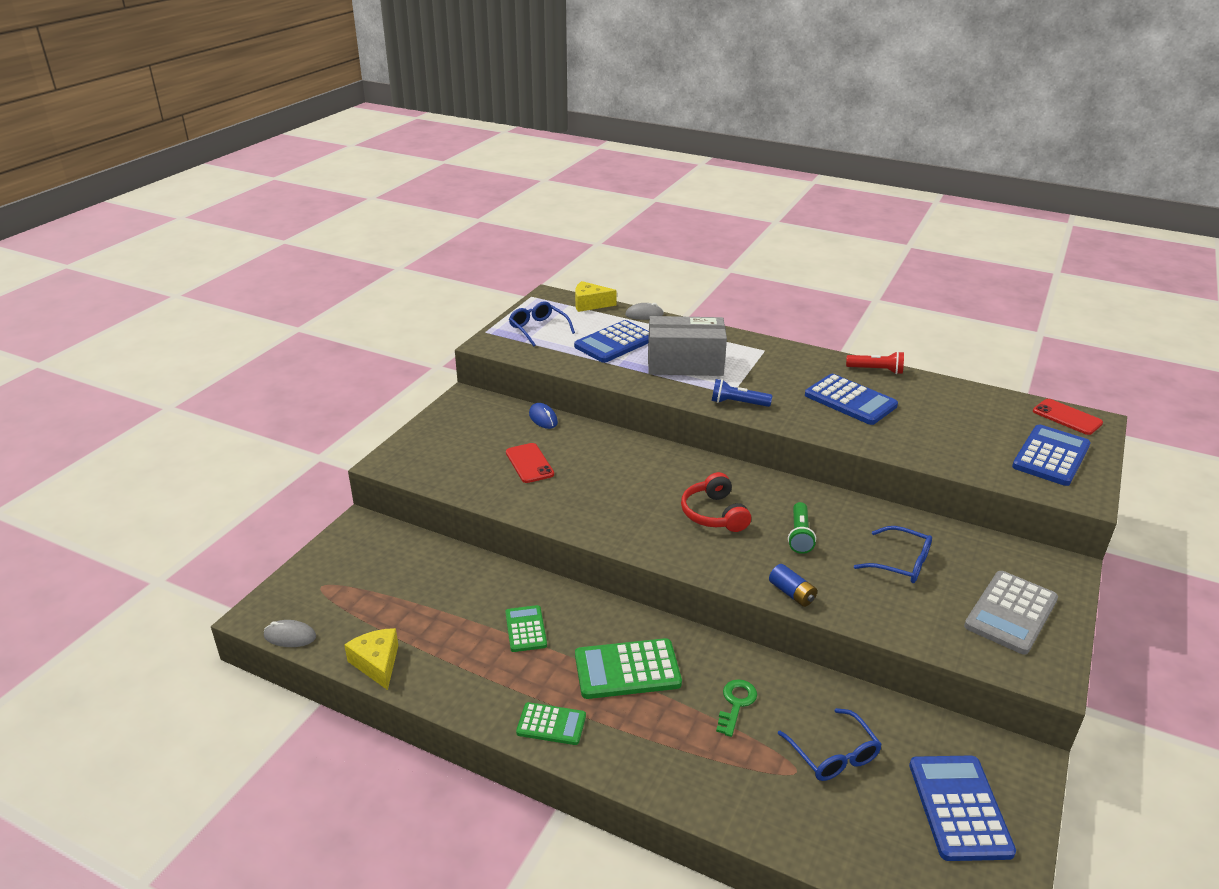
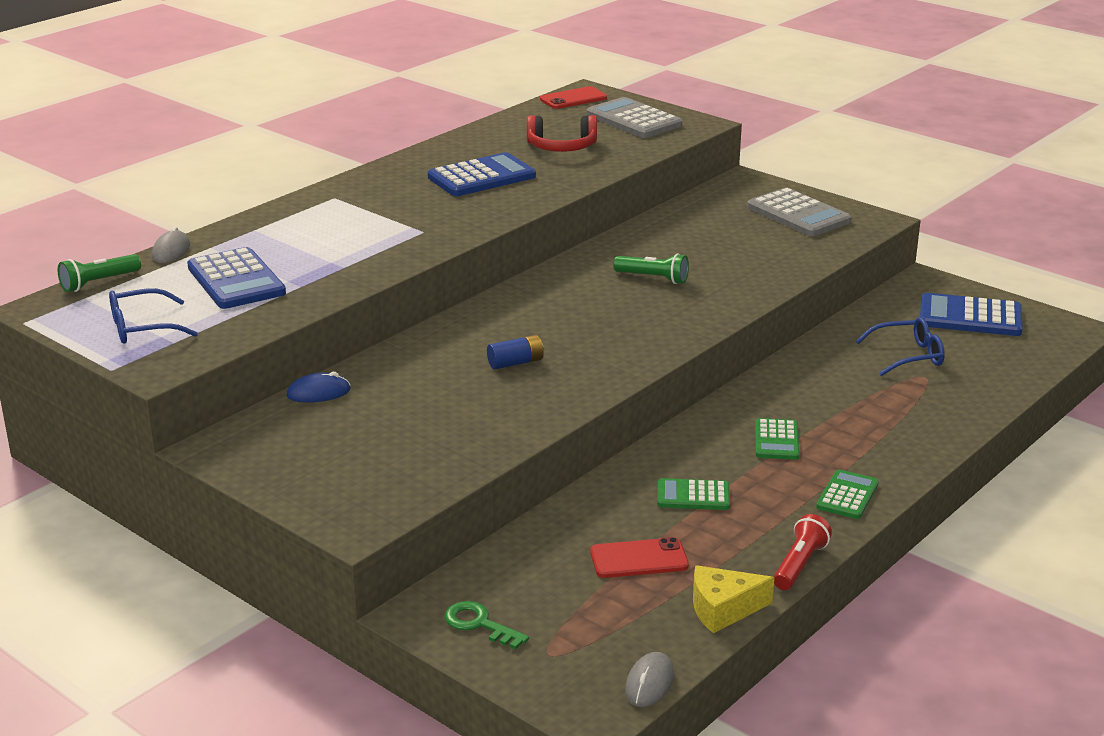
camera: 75 degrees left, 5 degrees down
(529, 463) = (426, 414): red phone -> red phone (639, 559)
(590, 304) = (99, 282): yellow cheese -> green flashlight
(627, 669) = (776, 440): green calculator -> green calculator, size x0.60
(685, 364) = (332, 246): grey box -> none
(714, 514) = (595, 314): red headphones -> red headphones (561, 147)
(736, 704) = (837, 389): green key -> green key (479, 624)
(738, 403) = (448, 231): blue flashlight -> none
(791, 593) = (743, 299): blue battery -> blue battery (515, 363)
(876, 370) = (427, 153): red flashlight -> red flashlight (799, 565)
(901, 563) = (715, 242): blue glasses -> none
(1051, 456) = (634, 120): blue calculator -> grey calculator

